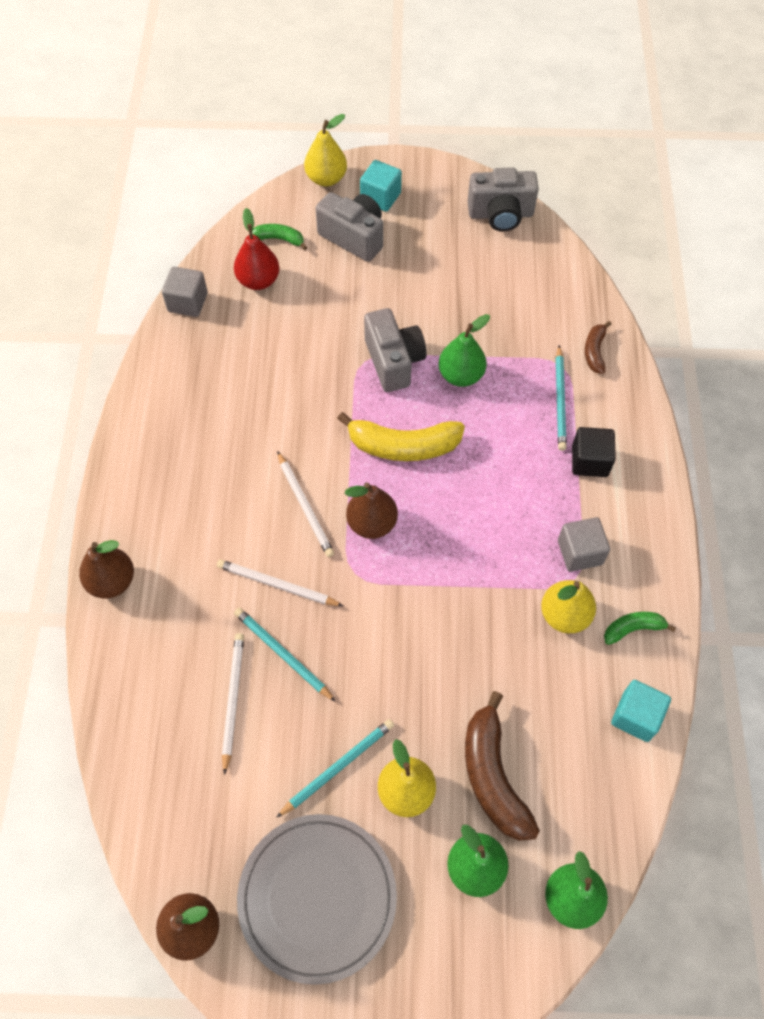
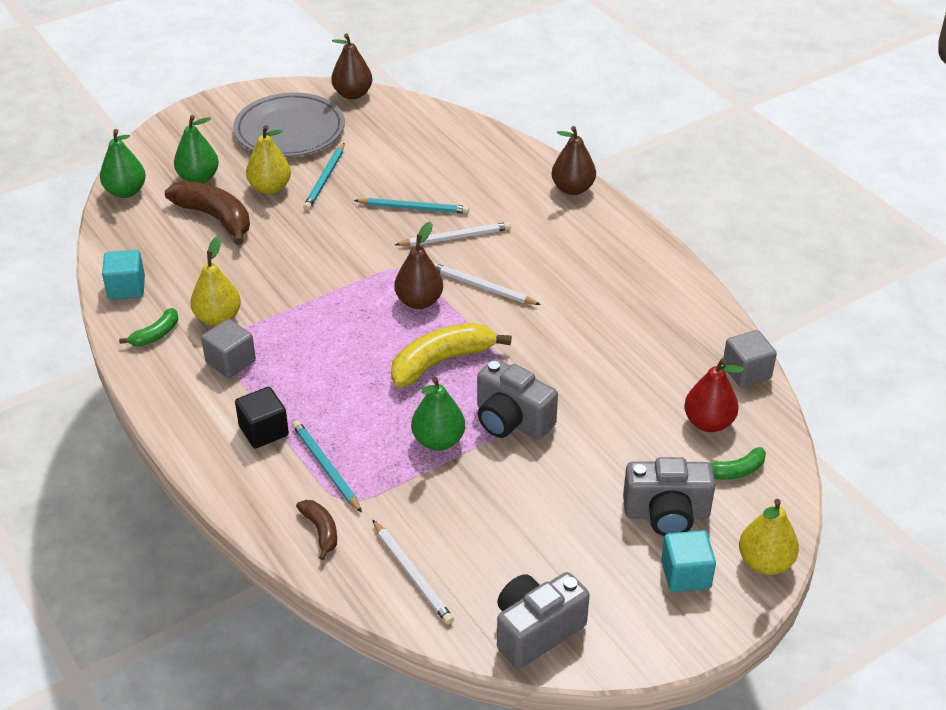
camera: 145 degrees right, 20 degrees down
(233, 700) = (425, 176): white pencil -> white pencil (412, 574)

